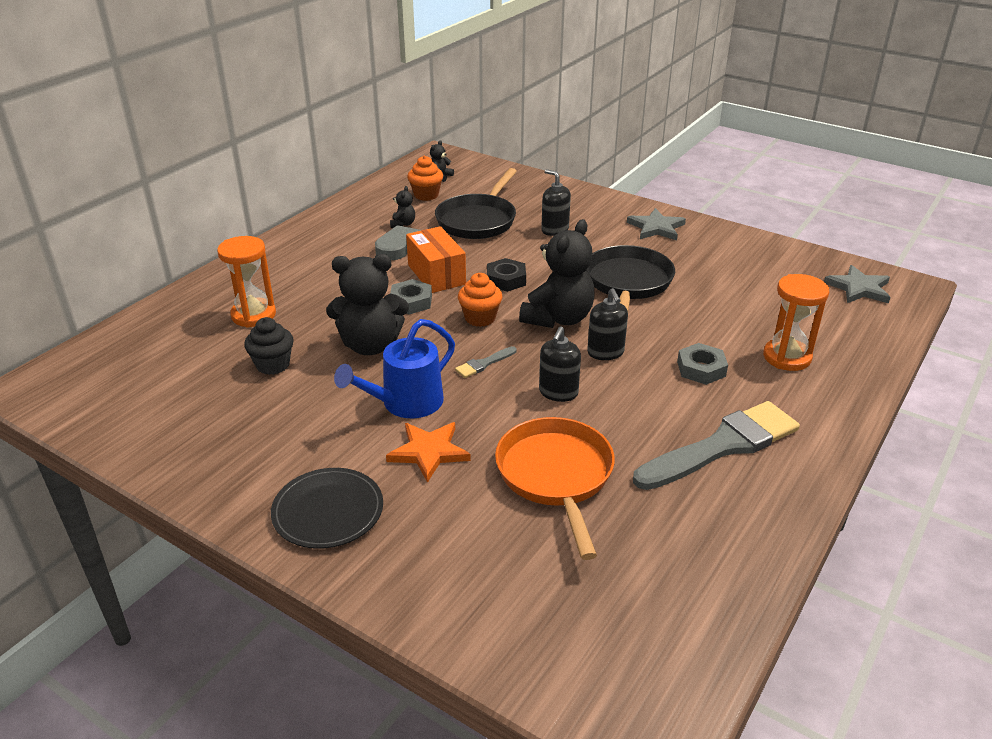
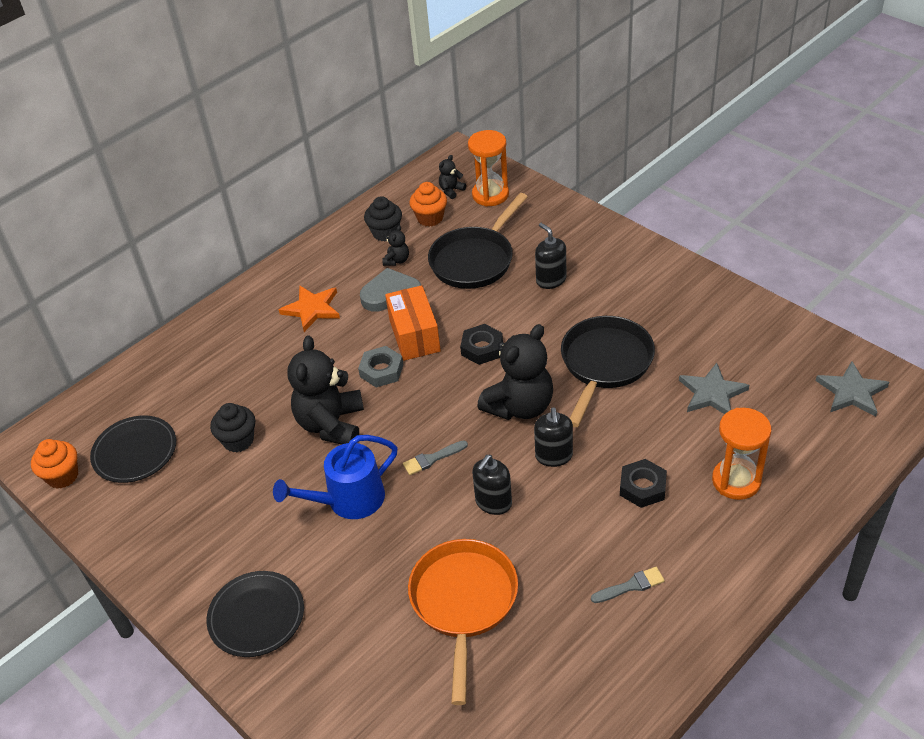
camera: 15 degrees right, 10 degrees up
(157, 382) = (135, 452): none -> black plate
(253, 315) = (231, 375): orange hourglass -> orange hourglass (490, 195)
(370, 345) = (331, 424): black teddy bear -> black teddy bear turned 90 degrees clockwise
(386, 206) = (385, 233): none -> black cupcake
(429, 452) = (356, 560): orange star -> orange star (312, 309)
(480, 318) = (443, 399): orange cupcake -> orange cupcake (62, 476)
(656, 228) = (660, 284): grey star -> grey star (712, 393)
(701, 369) = (642, 487): grey nut -> black nut
(722, 446) = (631, 586): grey brush -> grey brush, size x0.41

